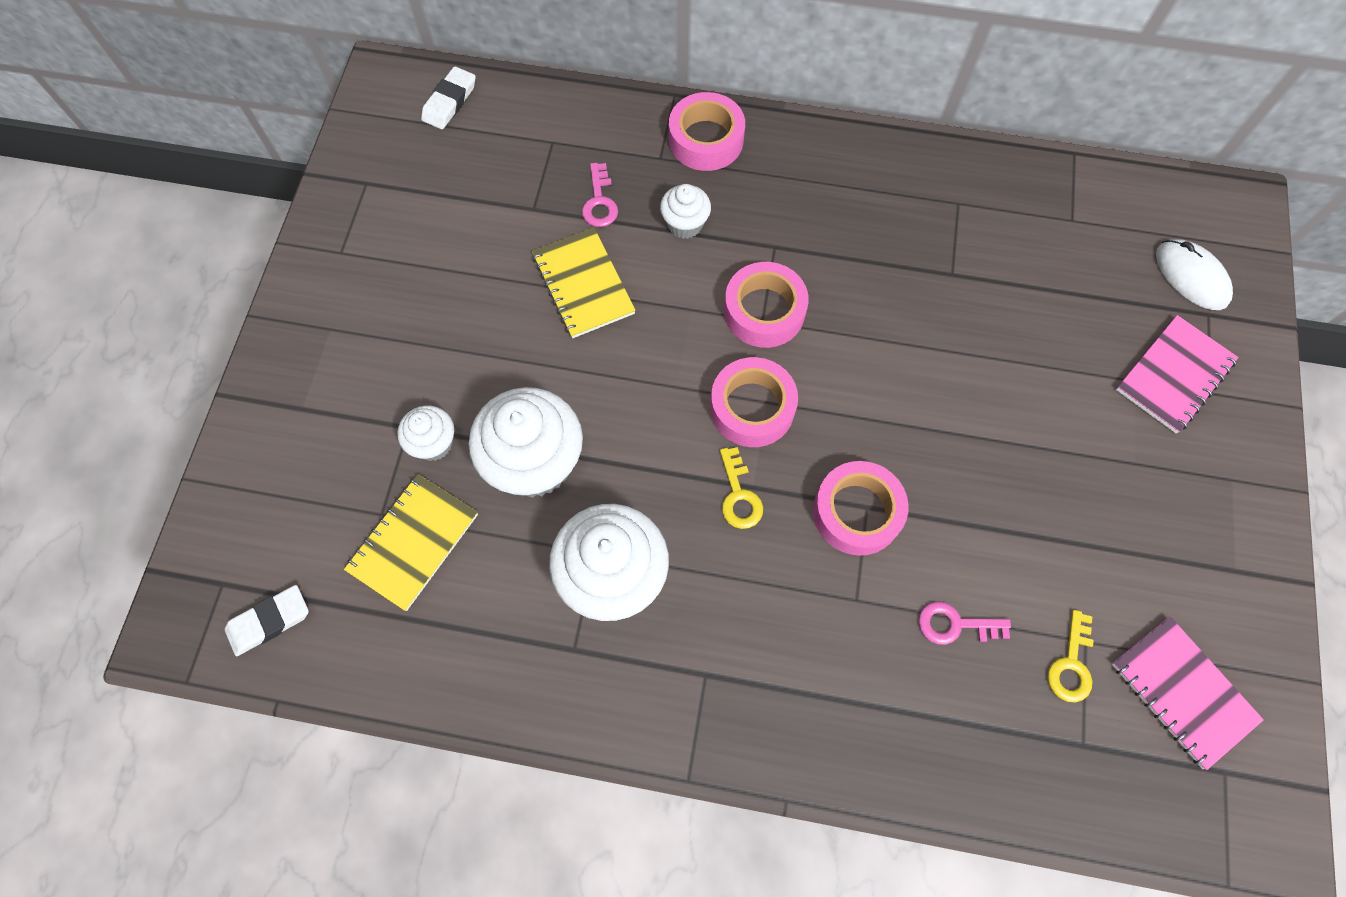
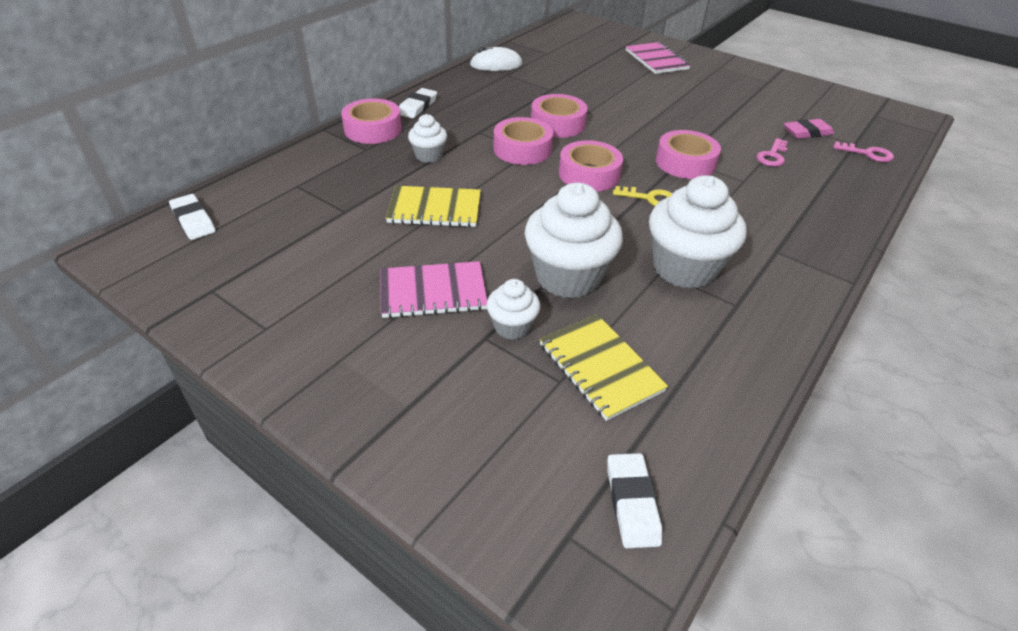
camera: 65 degrees left, 25 degrees down
(599, 202) = (373, 182): pink key -> pink key (867, 154)
(790, 153) = (418, 107): none -> white eraser
(857, 323) = (557, 124): none -> pink tape
(1071, 664) = (807, 132): yellow key -> pink eraser
(1182, 692) = (831, 111): pink notebook -> pink notebook (433, 292)
(1191, 277) = (605, 40): white mouse -> white mouse (496, 65)

